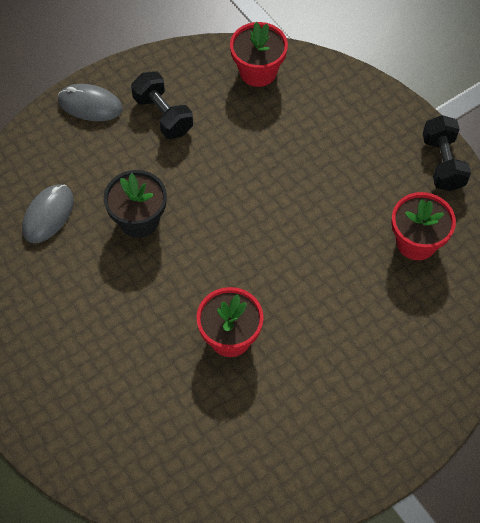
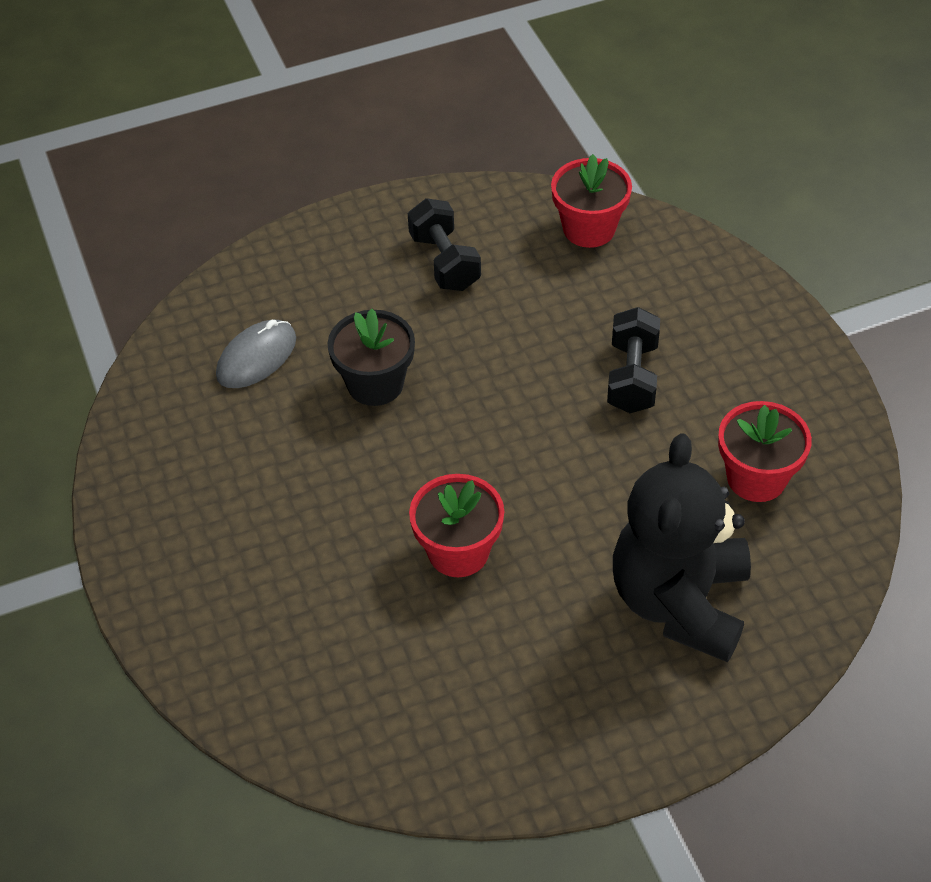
camera: 15 degrees right, 10 degrees down
(90, 105) = (351, 234): grey mouse -> none
(387, 344) = (679, 602): none -> black teddy bear
(443, 163) = (821, 383): black dumbbell -> black dumbbell (632, 377)

